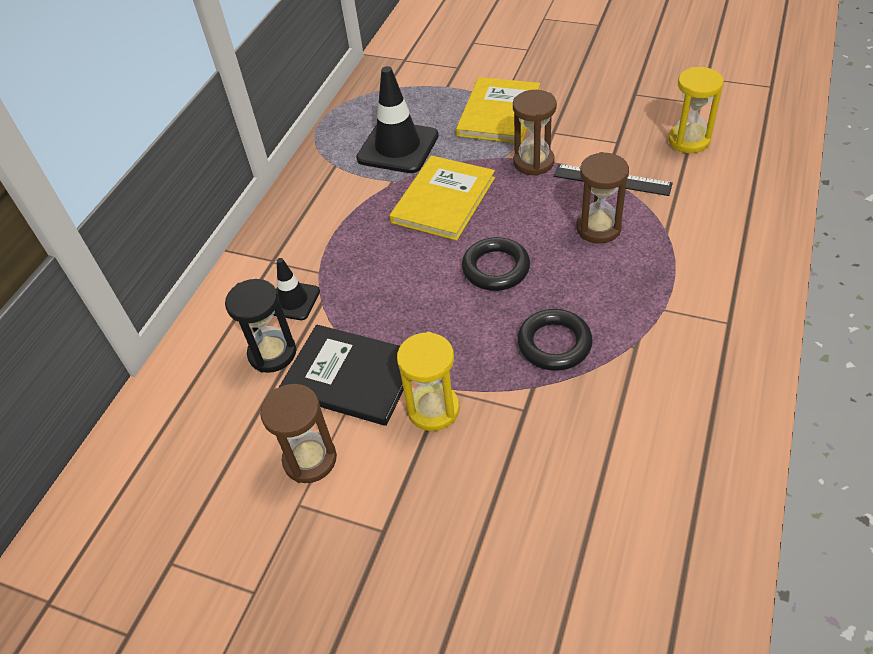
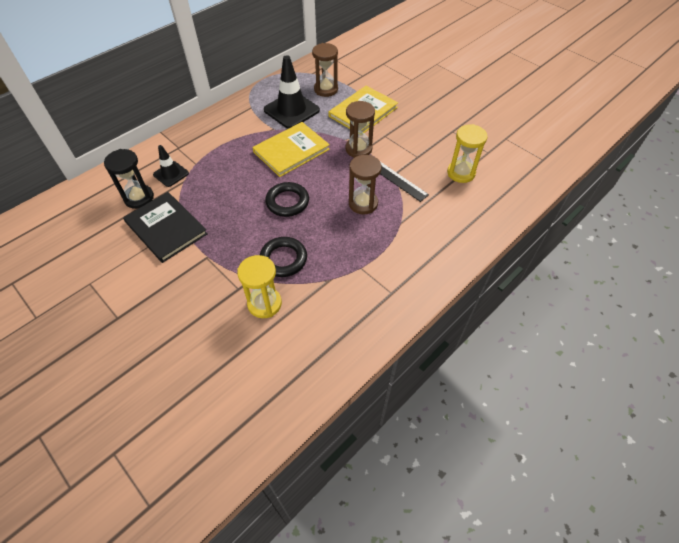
camera: 20 degrees right, 5 degrees up
(310, 459) = (112, 263): brown hourglass -> brown hourglass (326, 89)
(433, 409) = (192, 265): yellow hourglass -> yellow hourglass (264, 304)

